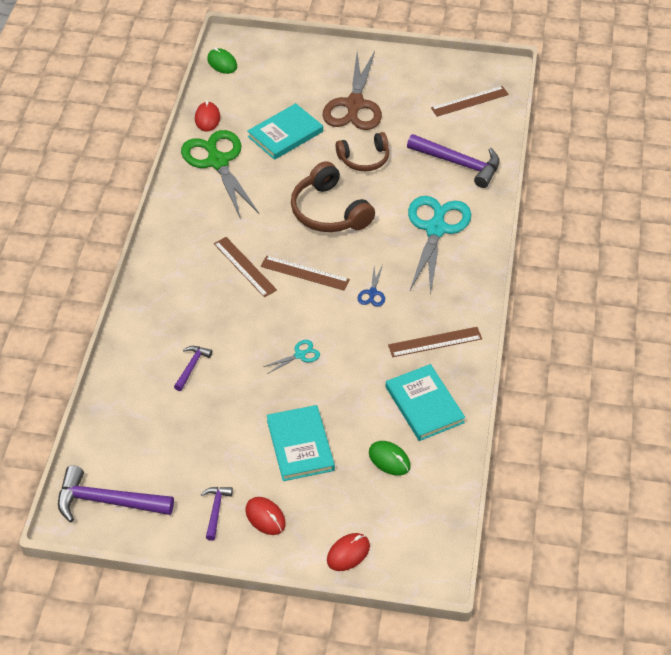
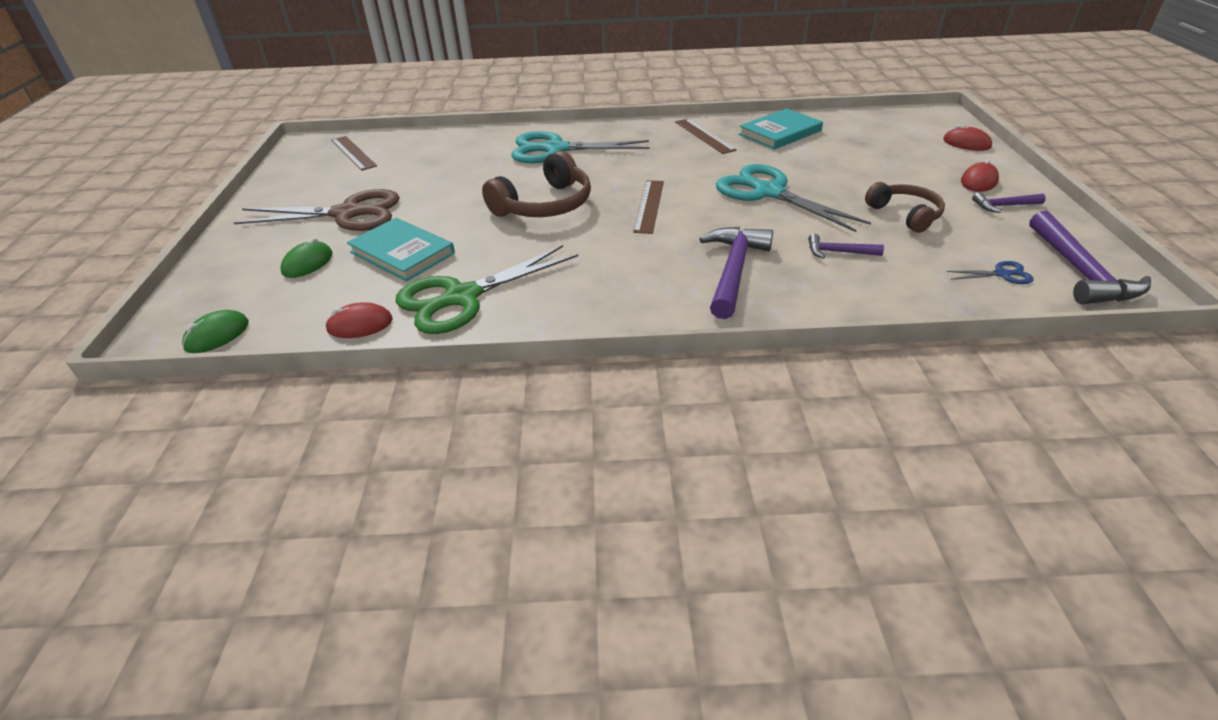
camera: 100 degrees left, 10 degrees down
(244, 267) = (658, 244): brown ruler -> none
(300, 355) = (768, 192): turquoise scissors -> turquoise scissors, size x2.39
(300, 445) = (880, 177): turquoise book -> none
(364, 159) = (450, 196): brown headphones -> brown headphones (905, 215)
(372, 293) = (659, 168): blue scissors -> blue scissors (1002, 274)
(389, 459) = (853, 139): green mouse -> green mouse (307, 263)
(459, 164) = (455, 148): purple hammer -> purple hammer (733, 270)

